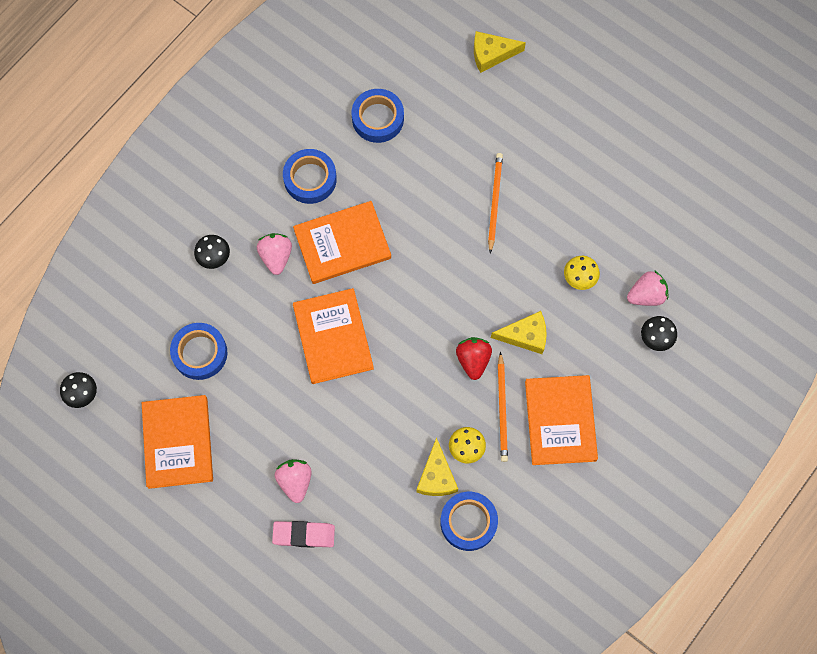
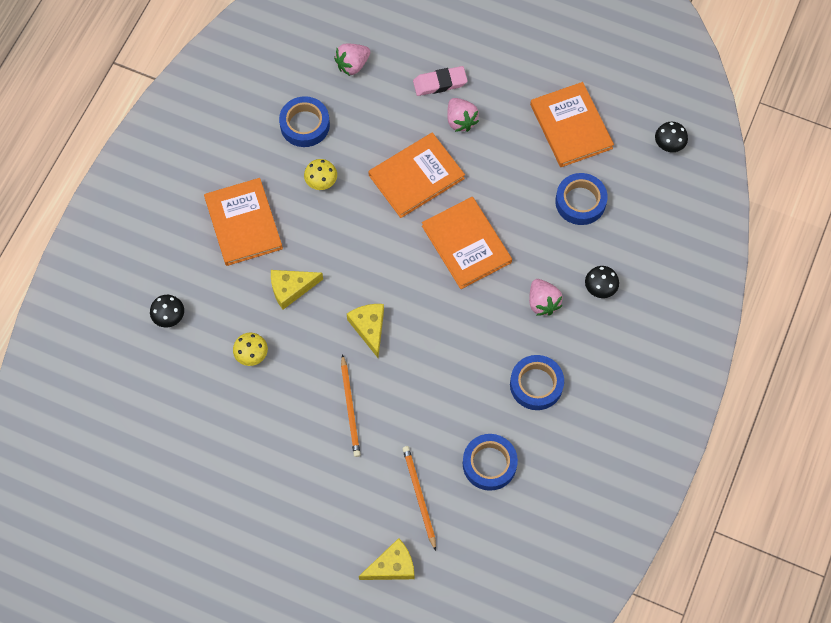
camera: 165 degrees right, 5 degrees down
(342, 244) = (484, 330): orange book -> orange book (416, 177)
(436, 476) = (341, 153): yellow cheese -> yellow cheese (369, 328)
(473, 360) = (334, 256): red strawberry -> none
(502, 409) = (297, 220): orange pencil -> orange pencil (419, 496)
(646, 295) = (185, 354): pink strawberry -> pink strawberry (352, 65)

